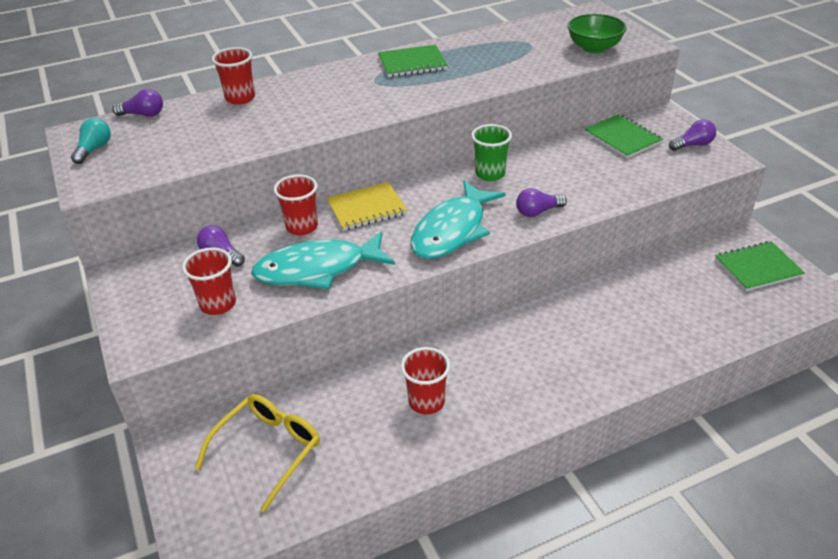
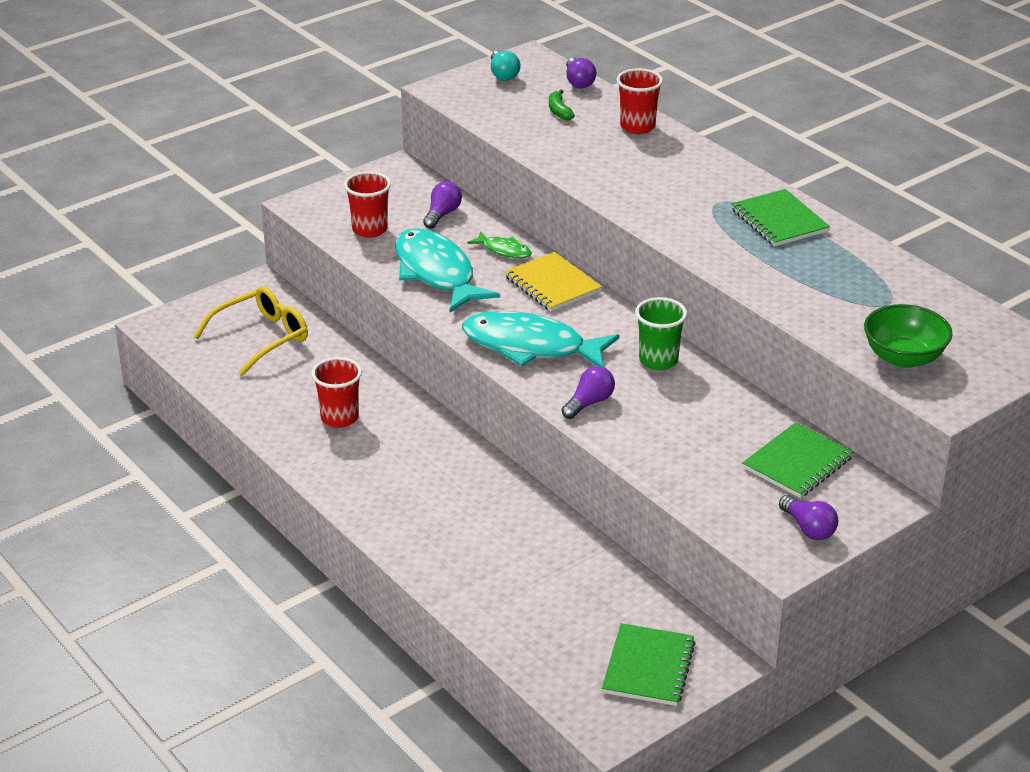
camera: 75 degrees right, 5 degrees down
(94, 149) = (503, 74): turquoise light bulb -> turquoise light bulb turned 75 degrees clockwise
(185, 129) = (559, 111): none -> green banana
(269, 449) = (262, 337): yellow glasses -> yellow glasses turned 60 degrees counterclockwise
(302, 227) = (504, 250): red cup -> green fish
(537, 212) = (589, 403): purple light bulb -> purple light bulb turned 75 degrees clockwise
(757, 268) = (648, 667): green notebook -> green notebook turned 45 degrees clockwise

